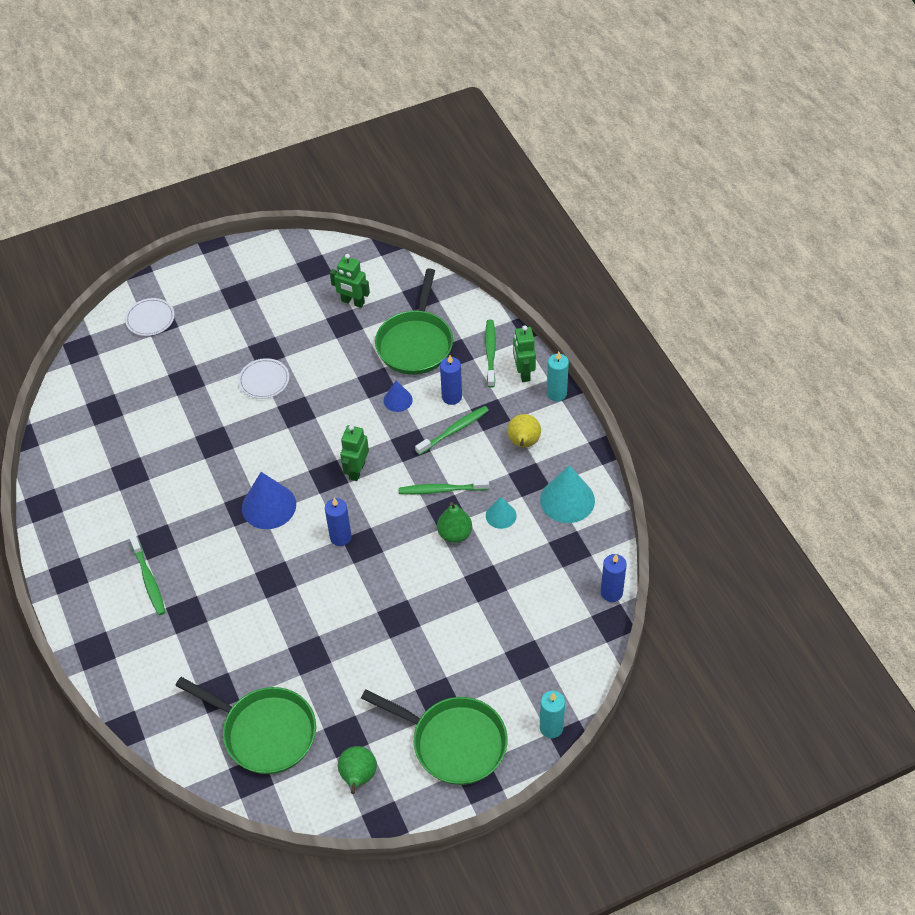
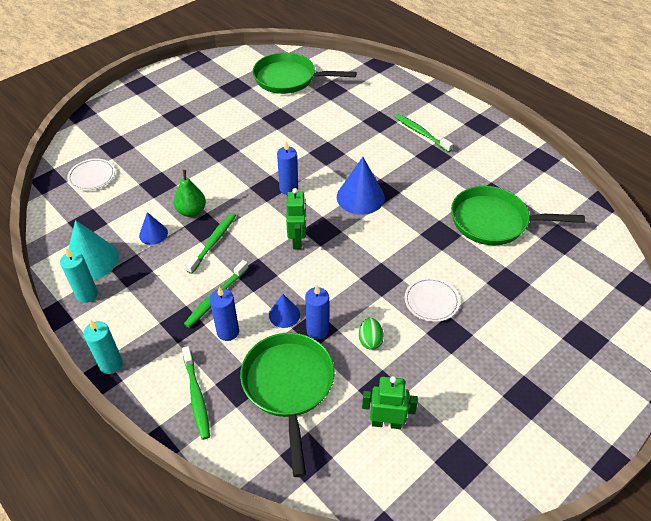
camera: 160 degrees right, 5 degrees down
(150, 319) = (598, 338): white plate -> white plate (92, 176)
(334, 361) = (370, 340): none -> green egg
(358, 777) = (219, 72): green pear -> none
(441, 490) = (213, 242): green toothbrush -> green toothbrush turned 45 degrees counterclockwise
(453, 742) = (161, 97): green pan -> green pan (494, 221)
(501, 515) = (153, 234): turquoise cone -> blue cone
(523, 373) = (153, 380): green robot -> none
(523, 443) = (141, 302): yellow pear -> none
(551, 728) = (94, 116): turquoise candle -> turquoise candle (87, 294)
(611, 592) = (49, 199): blue candle -> blue candle (317, 330)

